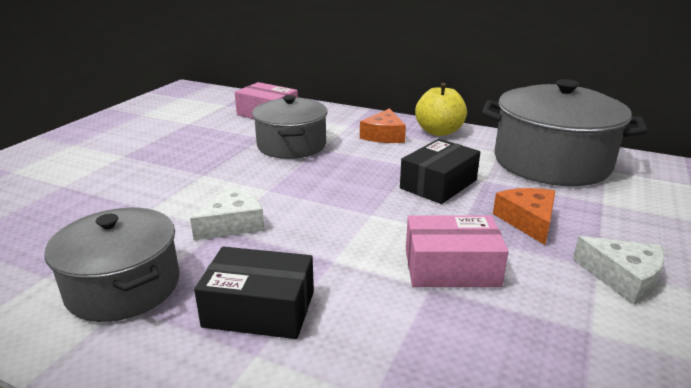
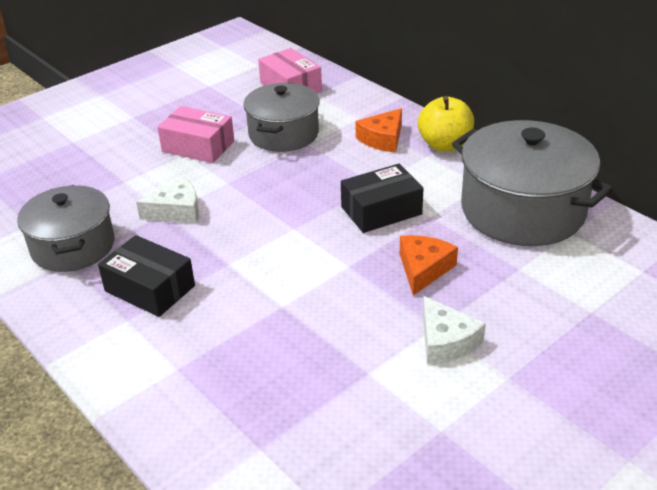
camera: 25 degrees right, 10 degrees up
(451, 267) = (313, 294): pink box -> pink box (198, 146)

